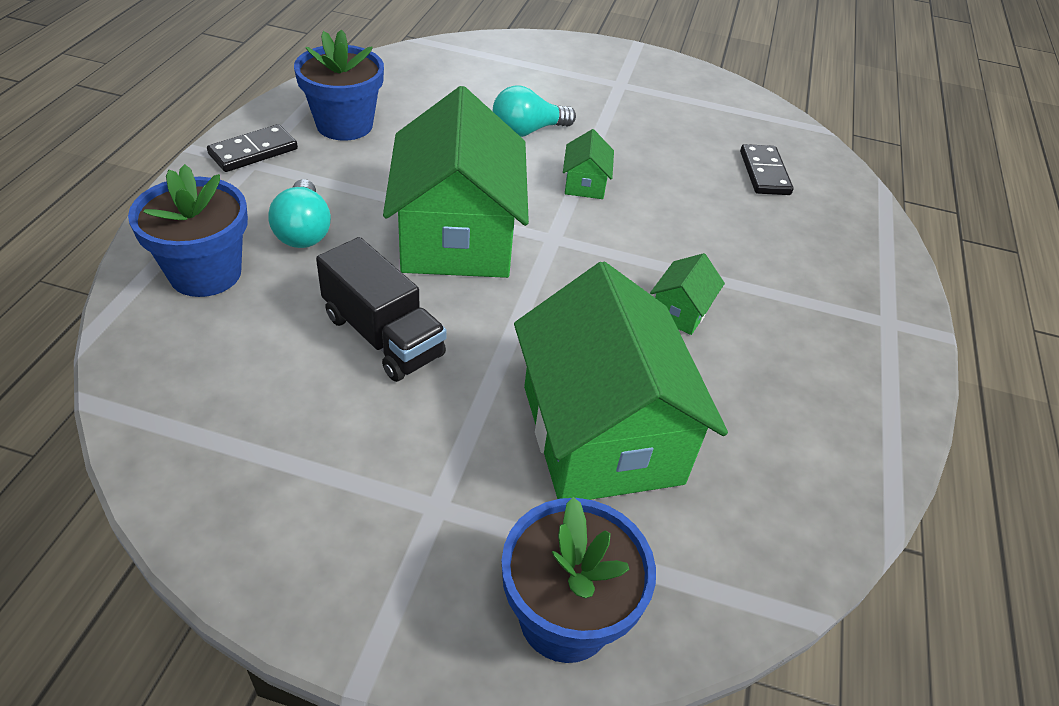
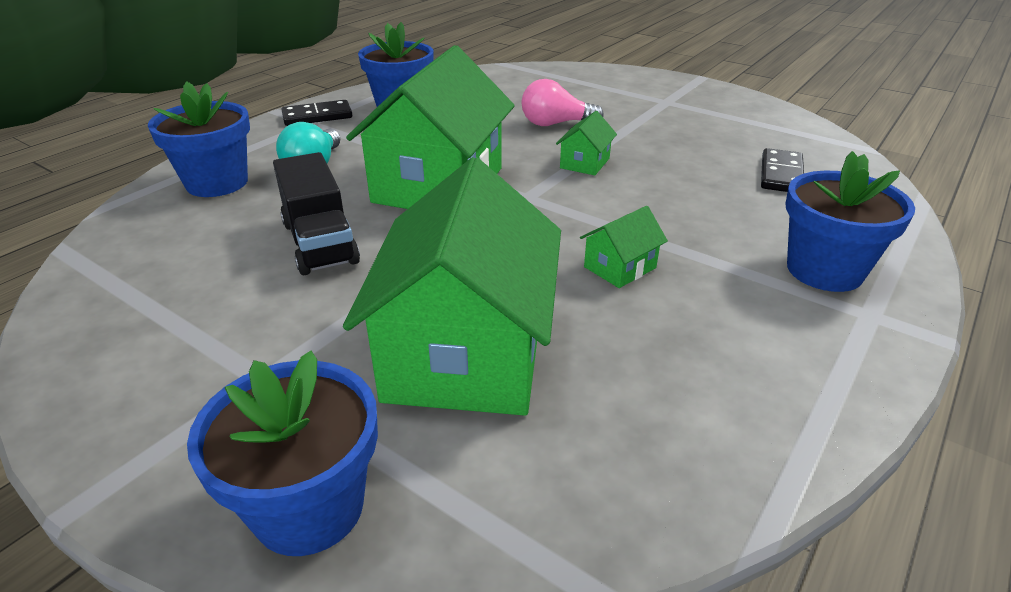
camera: 25 degrees right, 10 degrees down
(527, 131) = (555, 124): turquoise light bulb -> pink light bulb
(840, 282) = (824, 270): none -> blue flower pot

